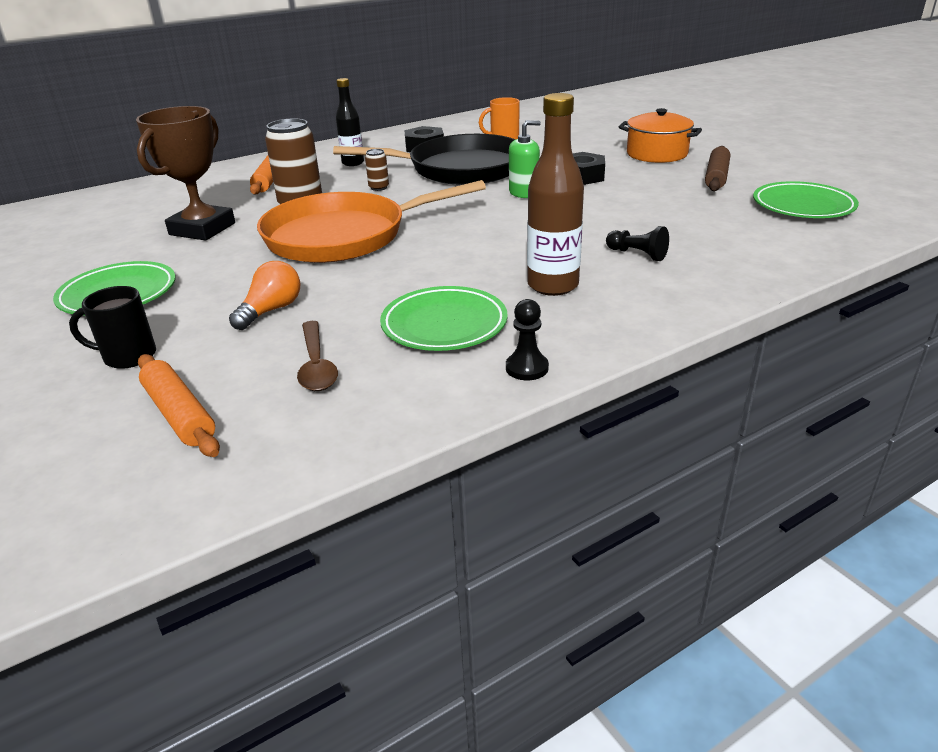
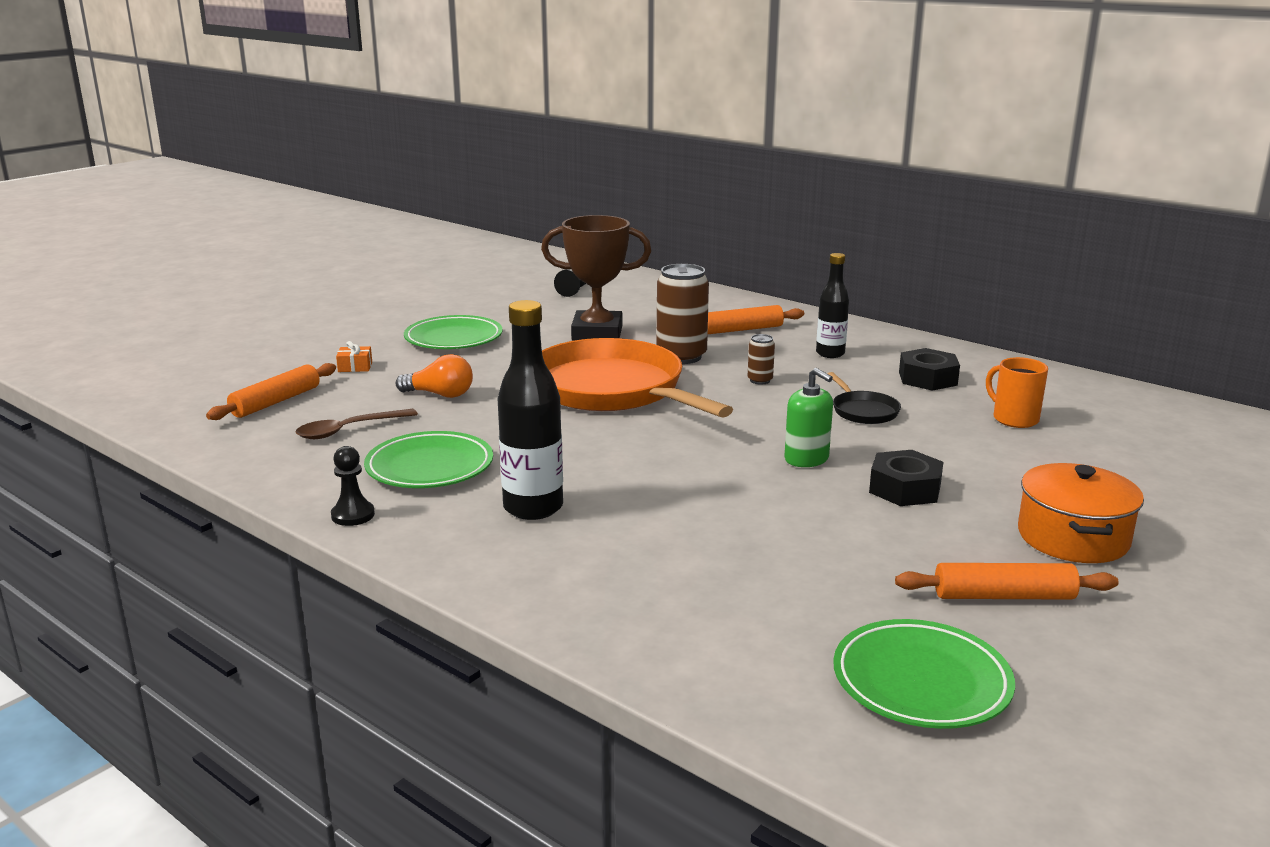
camera: 70 degrees right, 10 degrees down
(128, 356) = (355, 367): black mug -> orange gift
(461, 169) = (863, 411): black pan -> black pan, size x0.41
(553, 285) = (533, 508): brown bottle -> black bottle
(637, 254) = (643, 550): black pawn -> black pawn (573, 291)
(716, 177) = (1003, 596): brown rolling pin -> orange rolling pin

